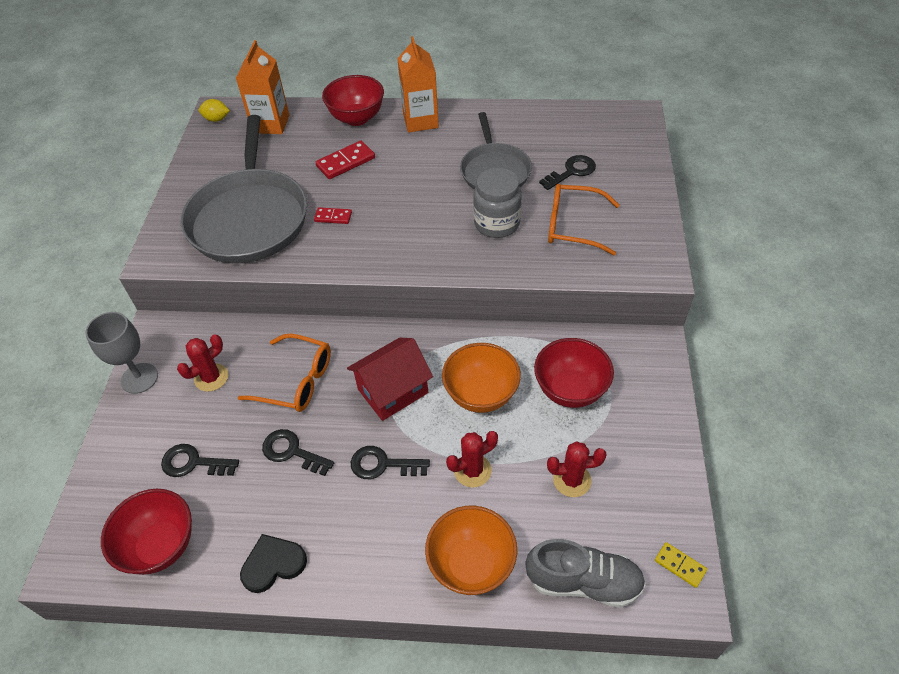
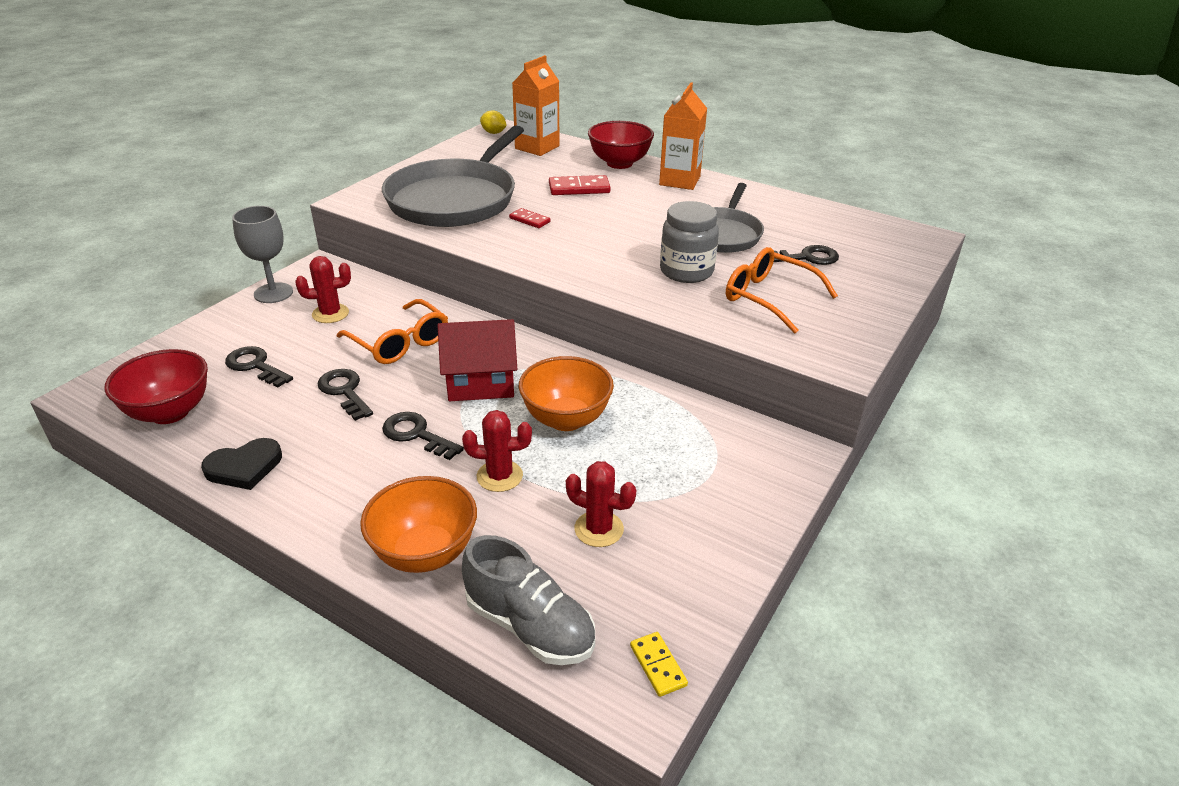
camera: 25 degrees right, 15 degrees down
(273, 564) = (244, 467): black heart -> black heart turned 150 degrees clockwise
(570, 390) = (666, 452): red bowl -> none

